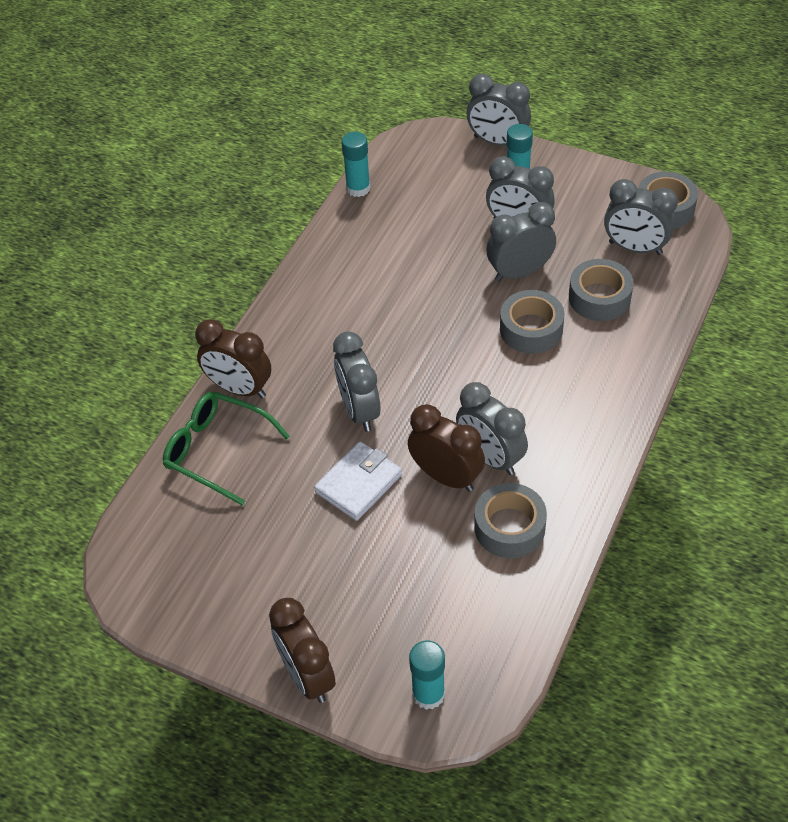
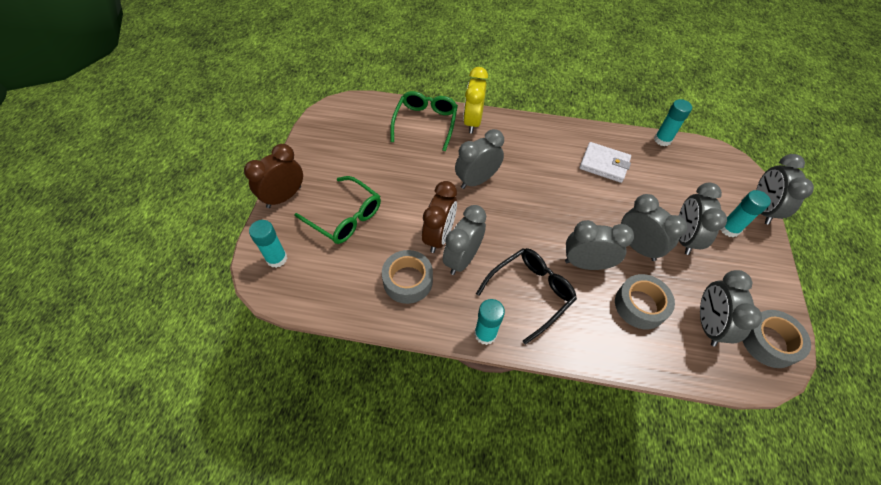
camera: 70 degrees right, 5 degrees up
(239, 388) = (472, 122): brown clock -> yellow clock
(358, 483) = (421, 192): white wallet -> white wallet (604, 164)
(375, 591) = (345, 217): none -> green glasses
(531, 329) = (586, 264): grey tape -> grey clock
(559, 397) = (530, 293): none -> black glasses
(606, 457) = (485, 334): none -> turquoise glue stick

